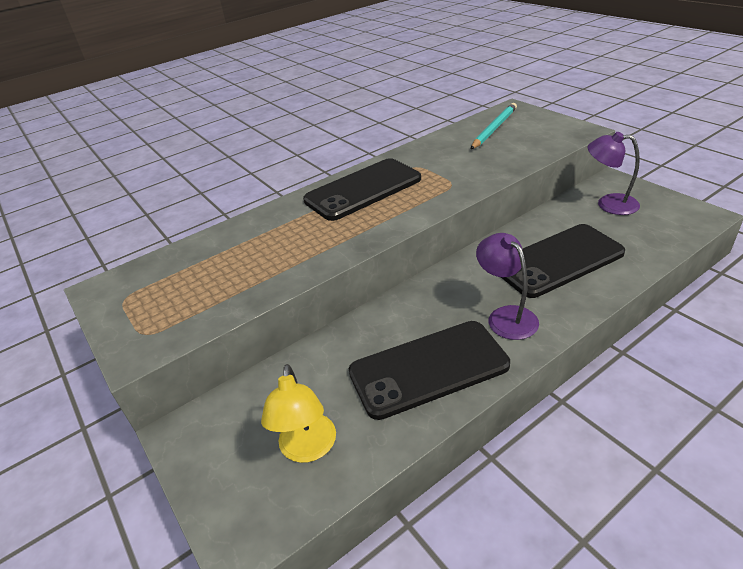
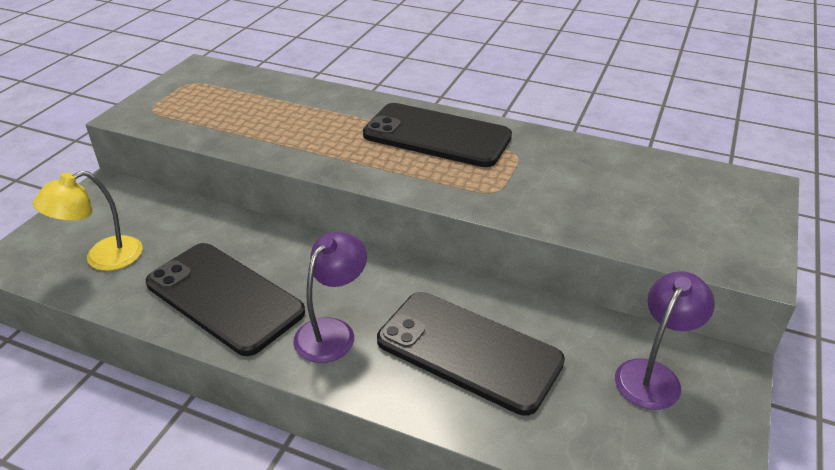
camera: 55 degrees right, 0 degrees up
(494, 128) = (677, 186): turquoise pencil -> none
(608, 204) = (653, 375): purple lamp -> purple lamp turned 45 degrees clockwise

